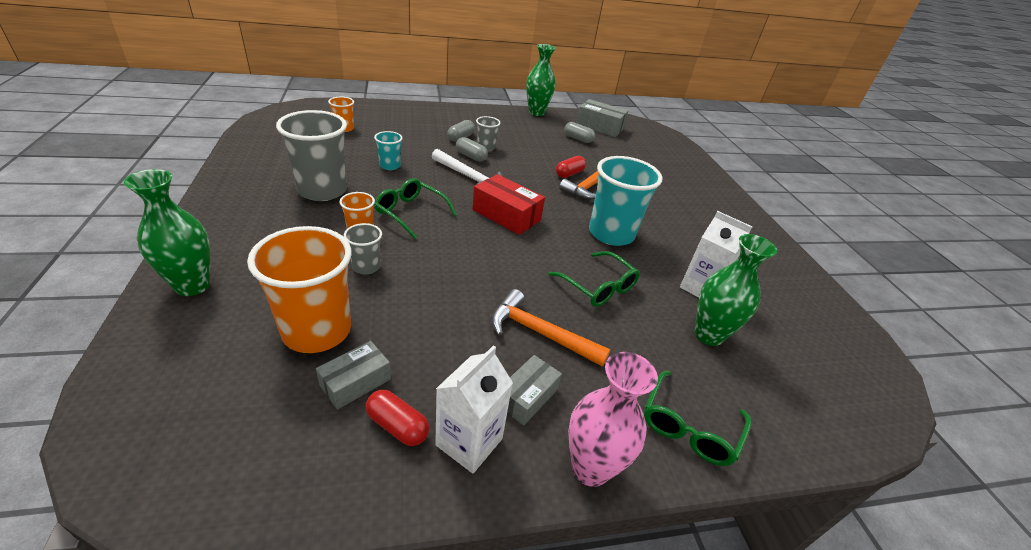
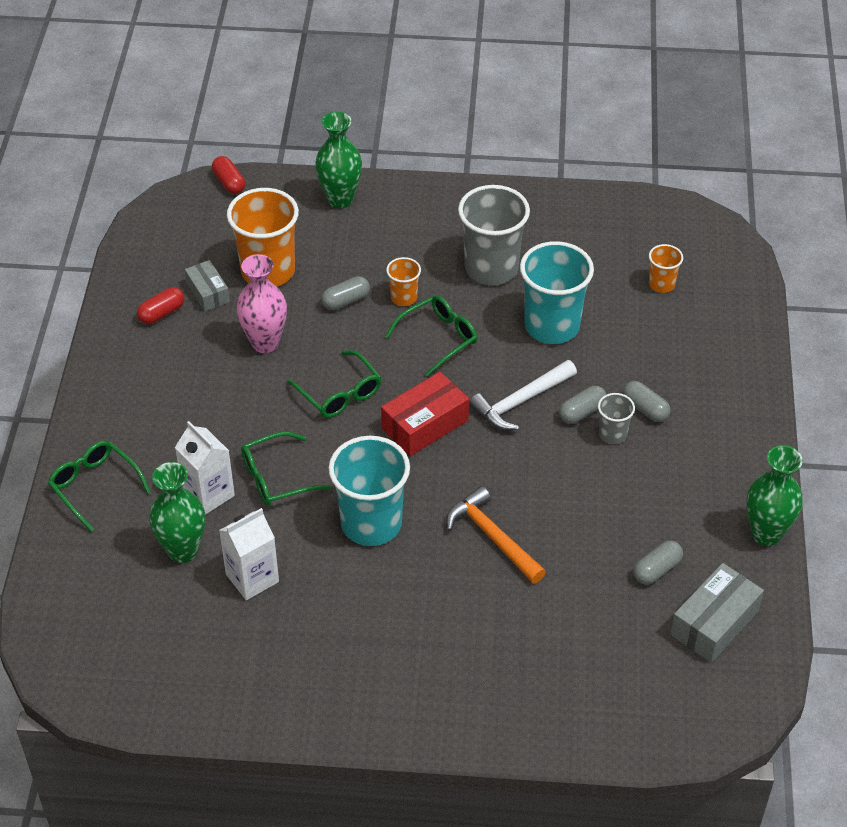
camera: 110 degrees right, 10 degrees up
(366, 267) = (346, 301): grey cup -> grey capsule
(390, 166) = (552, 326): turquoise cup -> turquoise cup, size x2.05
(469, 442) = (134, 349): white carton -> white carton (208, 494)
(489, 260) = (340, 394): none -> green glasses
(527, 397) = (160, 389): grey box -> none
(540, 333) = (225, 413): orange hammer -> none
(569, 174) = (530, 521): red capsule -> red capsule (229, 183)
(590, 468) = (88, 411): pink vase -> pink vase (265, 343)

